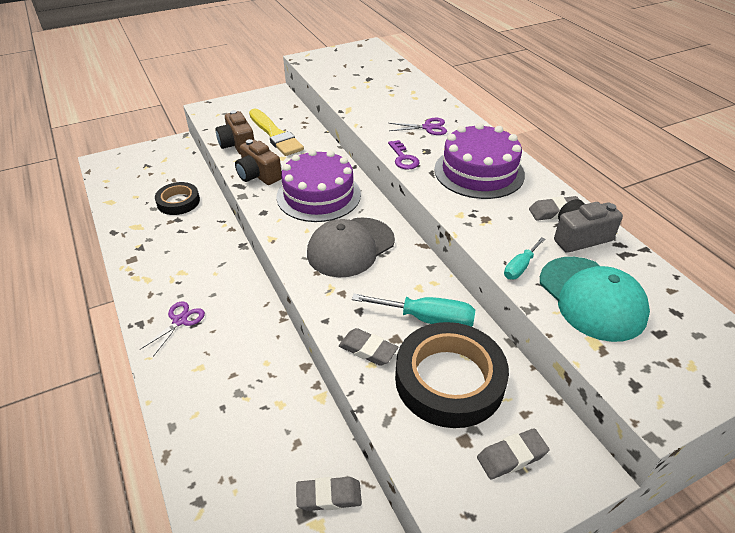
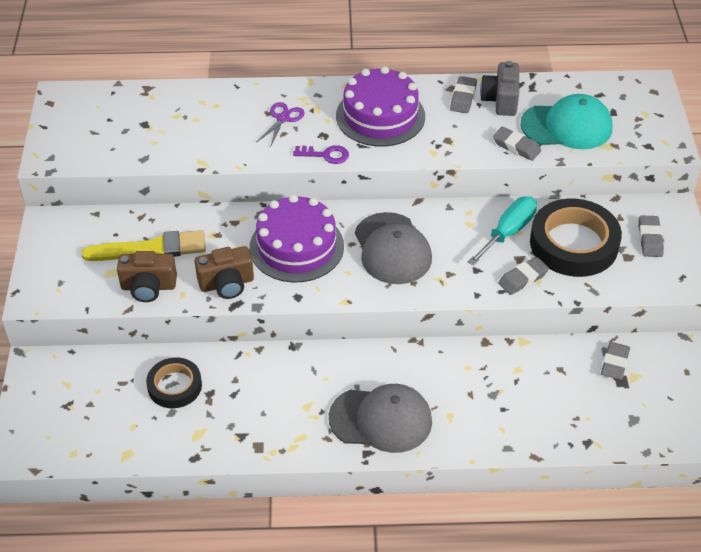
camera: 65 degrees left, 5 degrees up
(180, 321) = (381, 420): purple scissors -> grey cap
(520, 267) = (516, 147): turquoise screwdriver -> grey eraser

